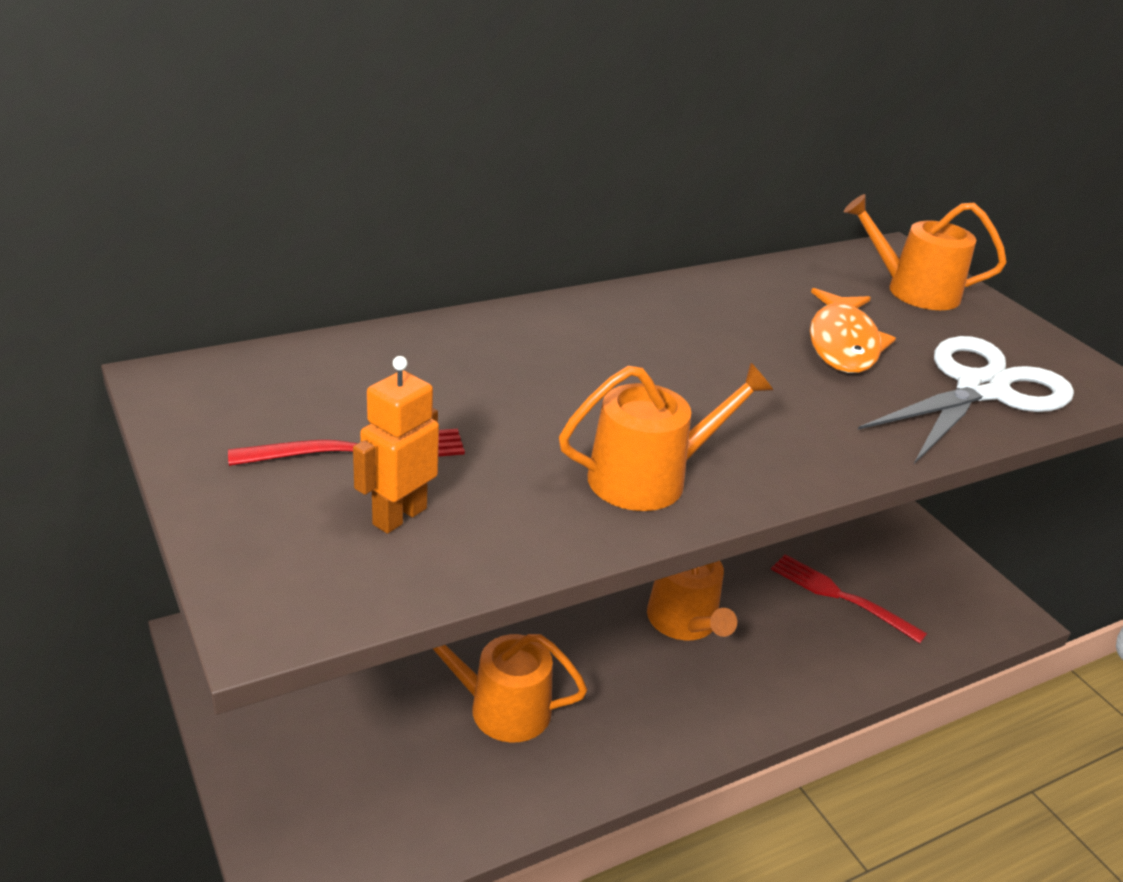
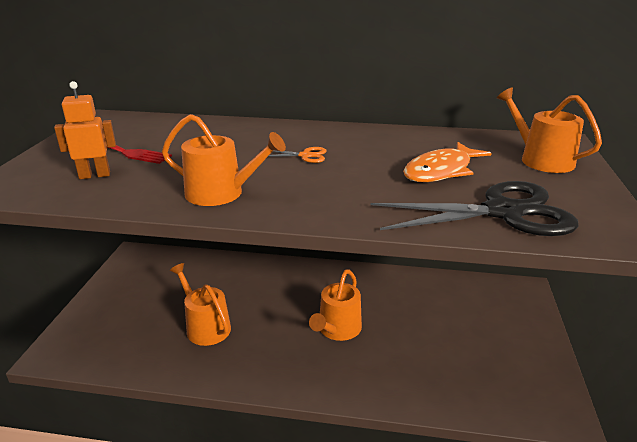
camera: 40 degrees right, 5 degrees down
(650, 367) = (305, 155): none -> orange scissors
(840, 596) = (447, 355): red fork -> none
(981, 390) = (503, 212): white scissors -> black scissors

